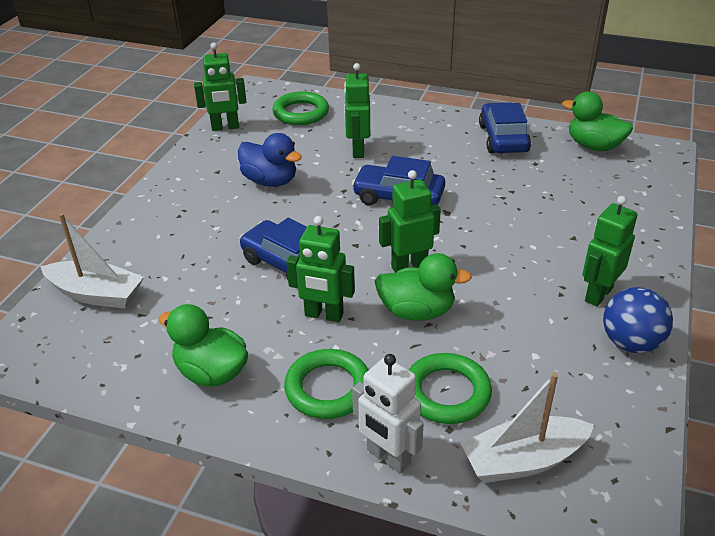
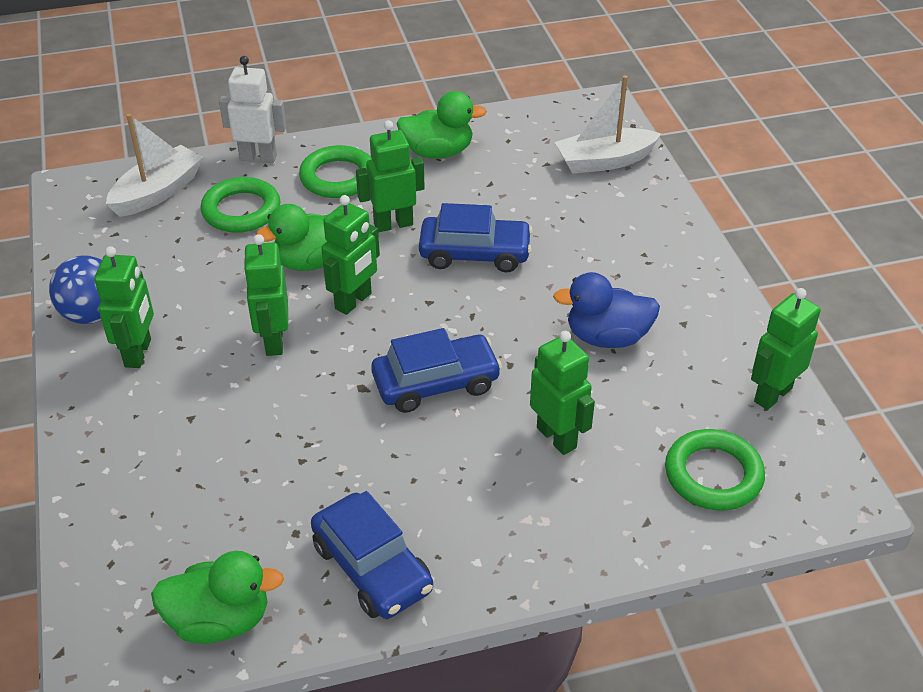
camera: 145 degrees right, 5 degrees up
(488, 262) = (273, 341): none -> green robot

